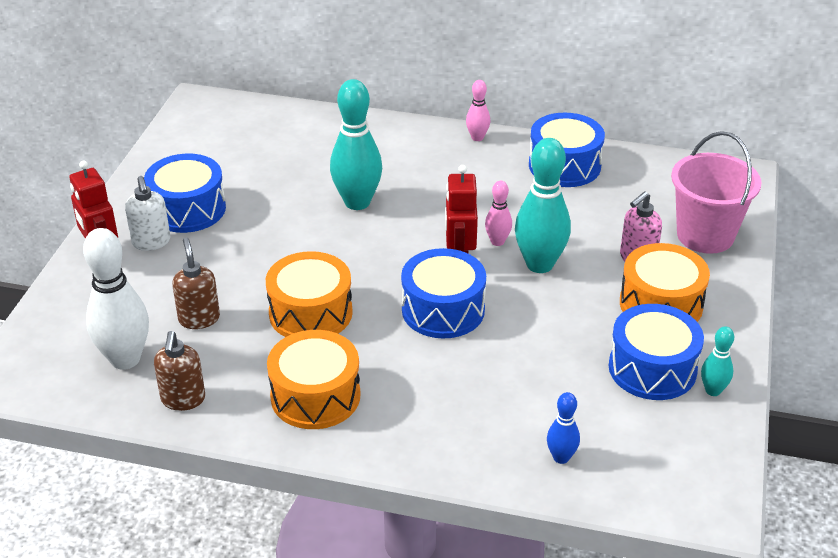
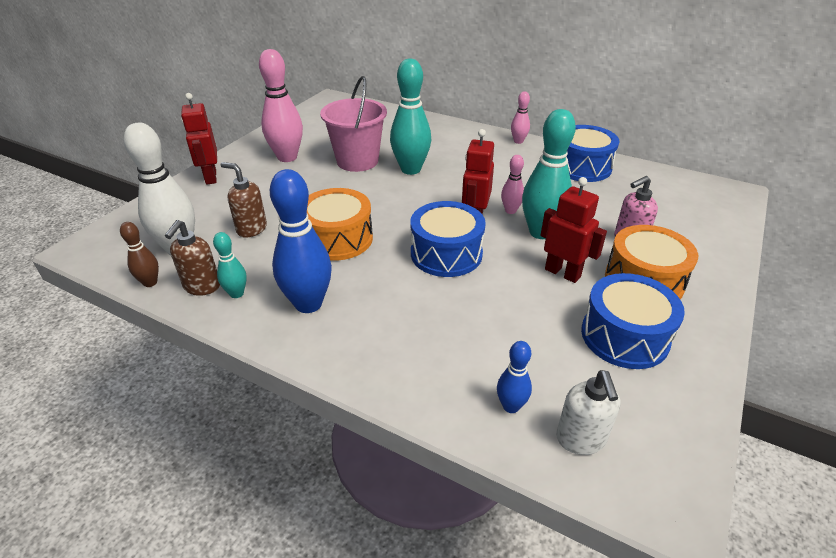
camera: 15 degrees right, 0 degrees up
(118, 406) = (150, 283): none -> brown bowling pin
(151, 242) = (249, 174): white soap dispenser -> white soap dispenser (581, 439)
(188, 209) = (287, 157): blue drum -> pink bowling pin
(199, 318) = (251, 229): brown soap dispenser -> brown soap dispenser turned 60 degrees counterclockwise
(315, 396) = (308, 304): orange drum -> blue bowling pin
(575, 310) = (562, 273): none -> red robot
(705, 235) = (695, 232): pink bucket -> pink bucket (357, 161)
(713, 390) = (684, 369): turquoise bowling pin -> turquoise bowling pin (236, 293)

